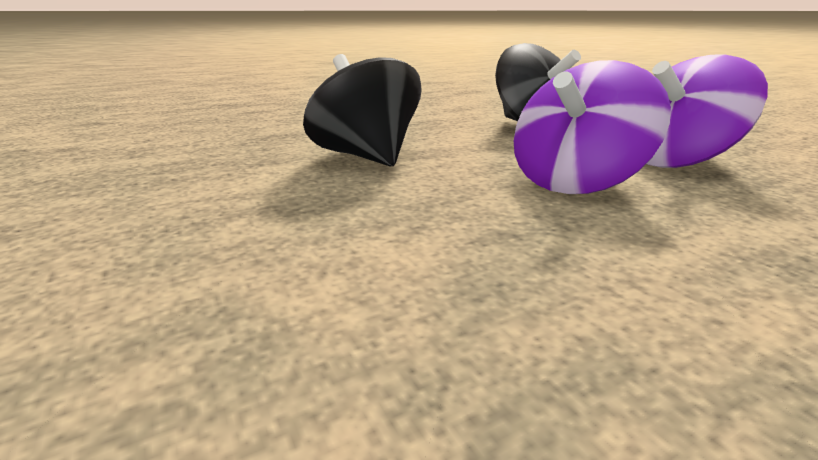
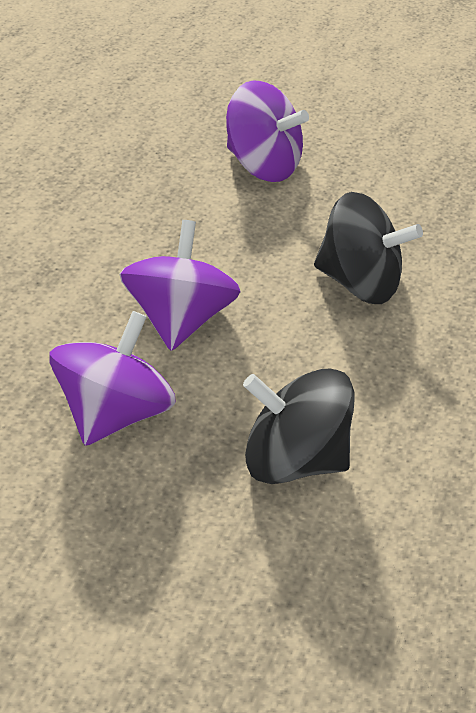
camera: 140 degrees right, 25 degrees up
(266, 270) = (263, 164): none -> purple spinning top

